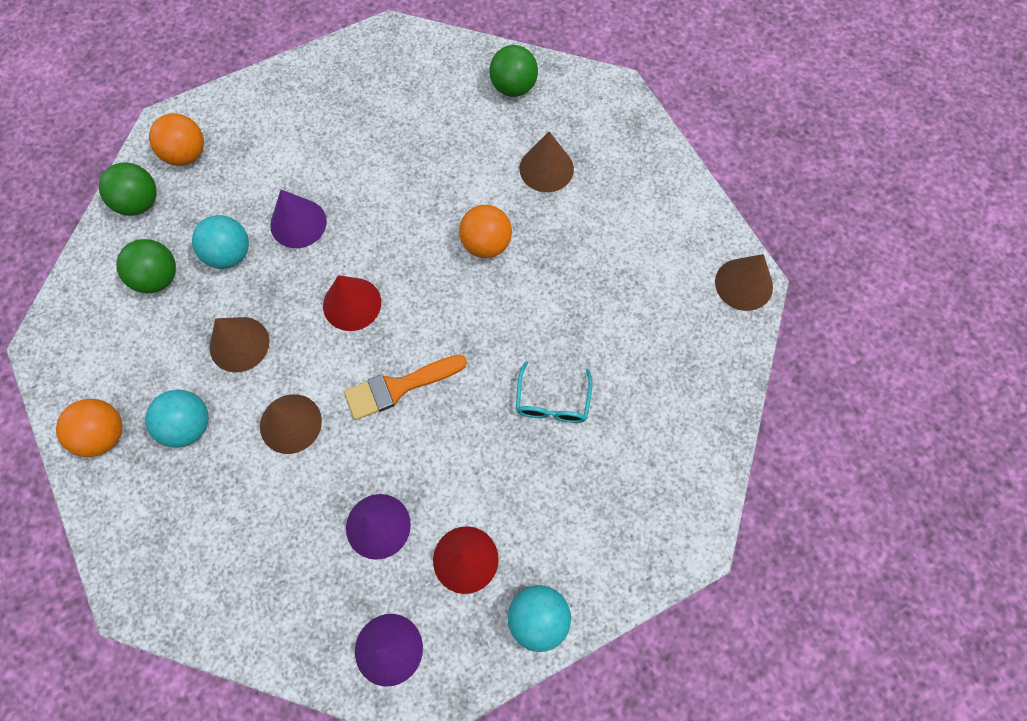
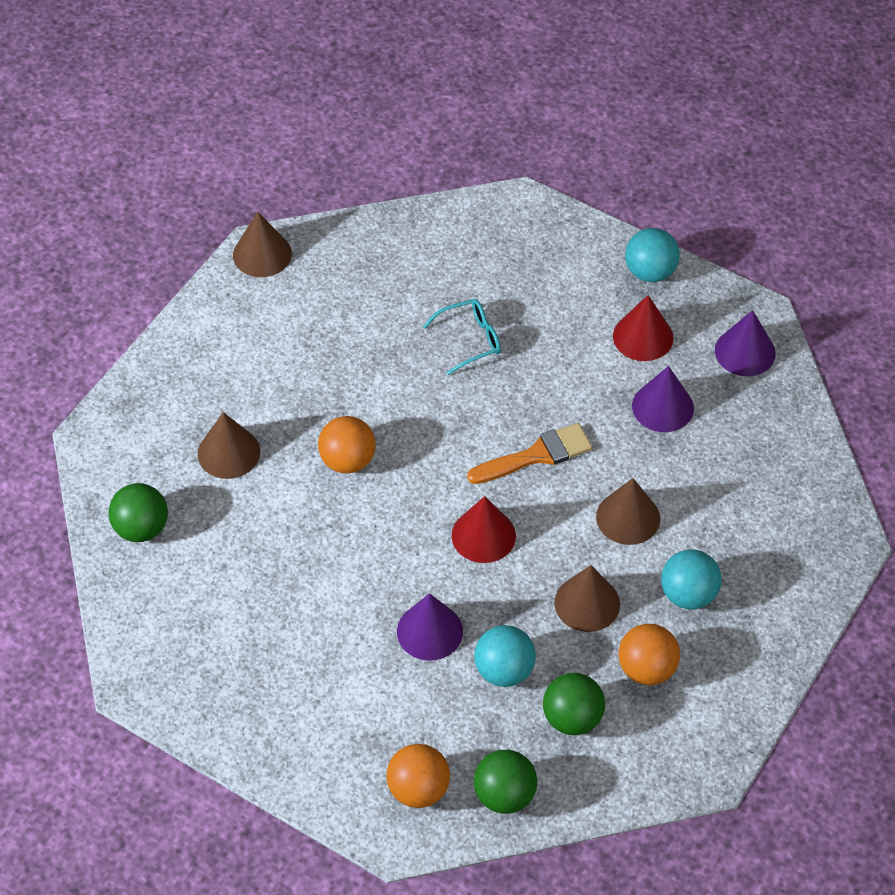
camera: 120 degrees left, 15 degrees down
(104, 435) = (746, 657): orange ball -> orange ball (647, 669)
(399, 387) = (536, 455): orange brush -> orange brush turned 60 degrees counterclockwise

